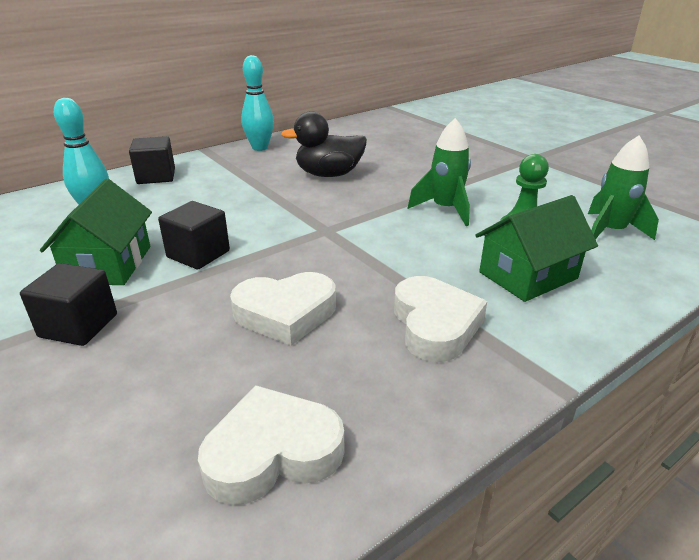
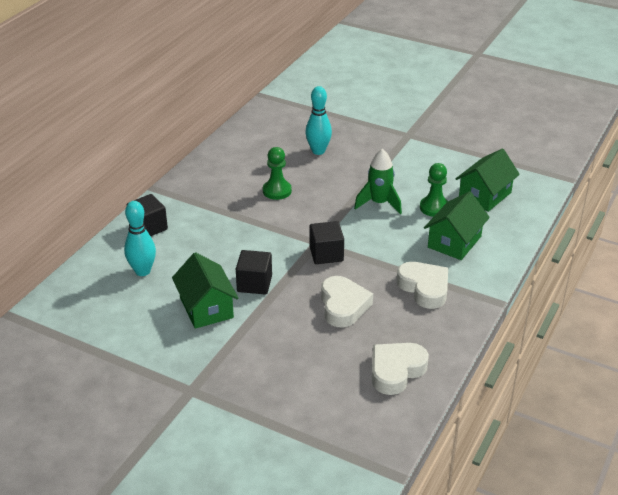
camera: 25 degrees left, 5 degrees up
(78, 325) = (237, 348): black cube -> black cube (326, 254)
(260, 148) = (197, 175): turquoise bowling pin -> turquoise bowling pin (318, 151)
(285, 314) = (343, 306): white heart -> white heart turned 60 degrees counterclockwise
(329, 174) = (277, 191): black duck -> green pawn
(610, 232) = (485, 195): green rocket -> green house

